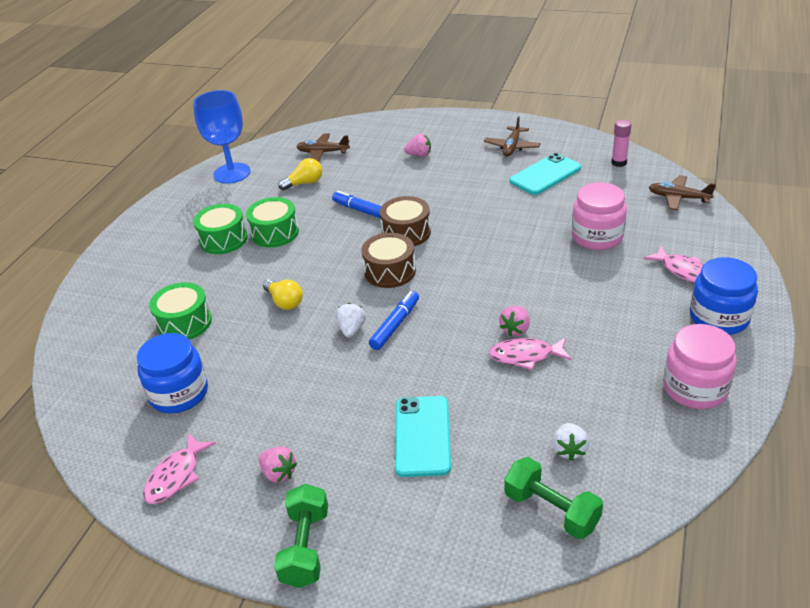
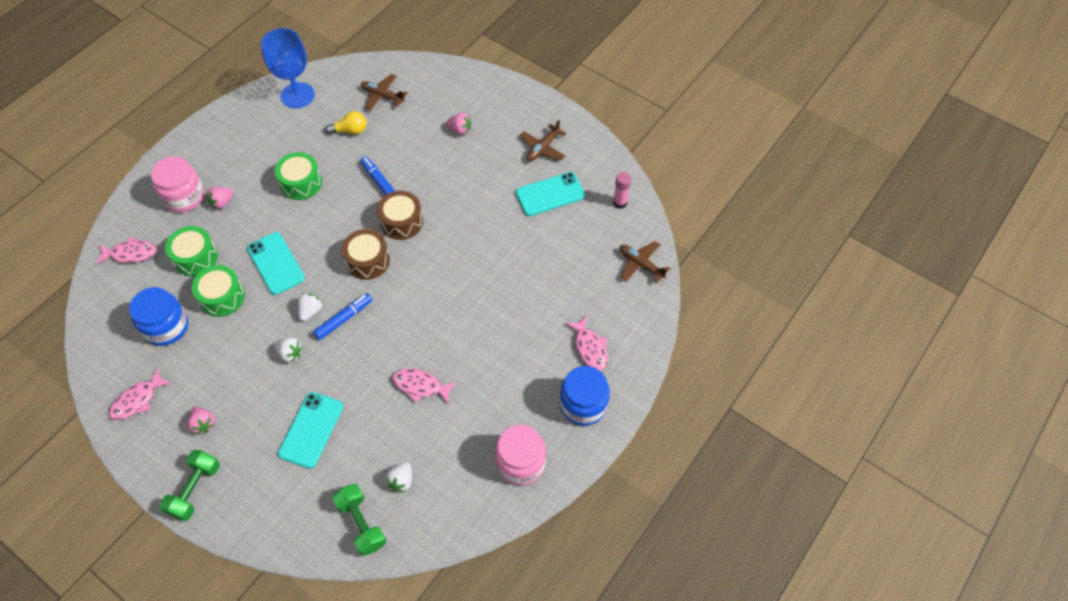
camera: 15 degrees right, 20 degrees up
(101, 341) = (131, 253): none -> pink fish
(223, 239) = (259, 176): green drum -> green drum (222, 297)
(284, 302) = (275, 263): yellow light bulb -> turquoise phone
(350, 373) = (290, 353): none -> white strawberry
(515, 329) = (428, 357): pink strawberry -> pink strawberry (222, 202)
(597, 237) = (547, 284): pink jar -> pink jar (184, 197)

